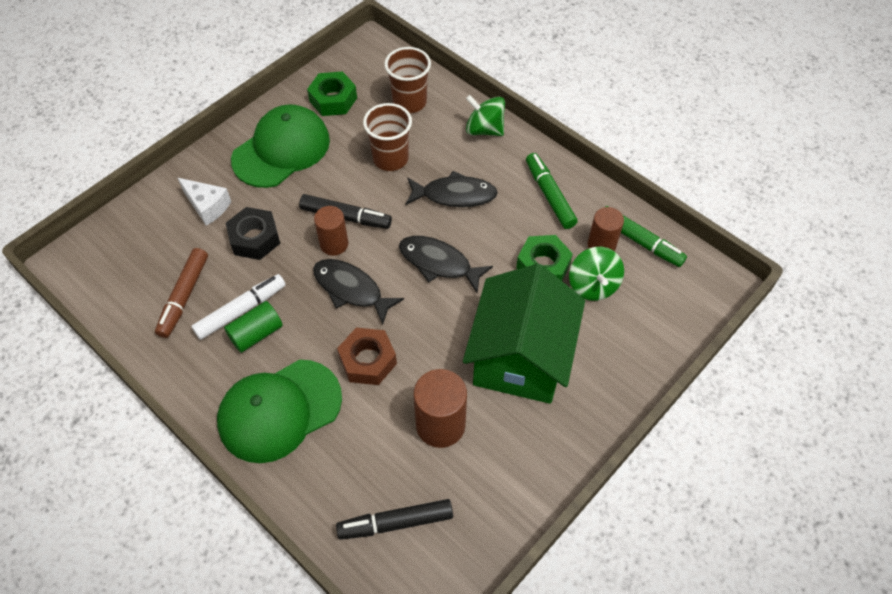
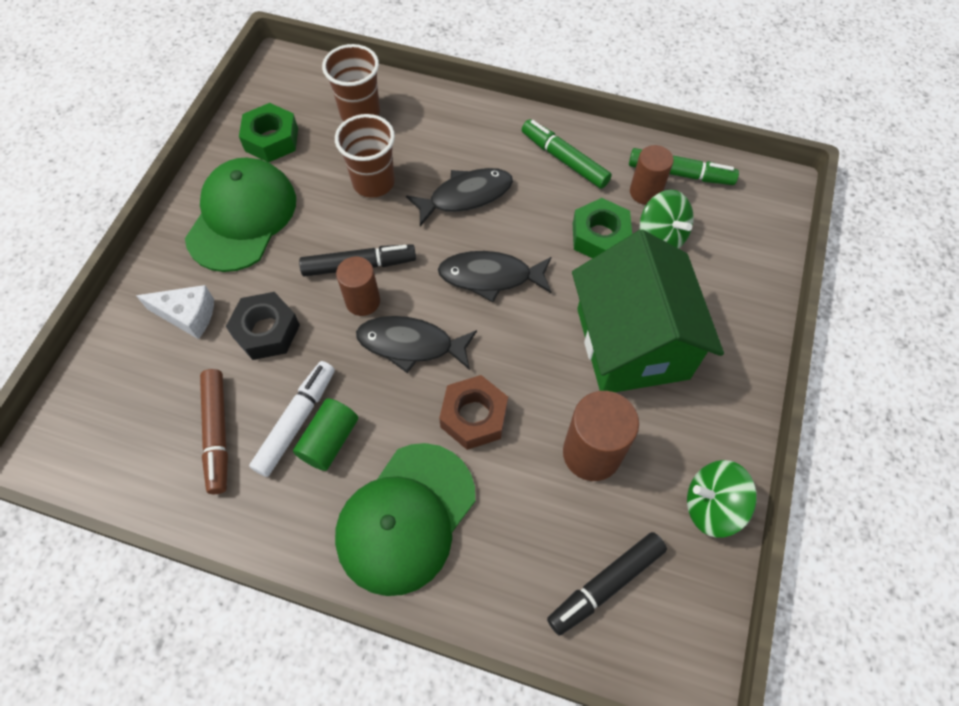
camera: 25 degrees left, 5 degrees up
(484, 129) = (458, 114): green spinning top -> green spinning top (712, 506)

